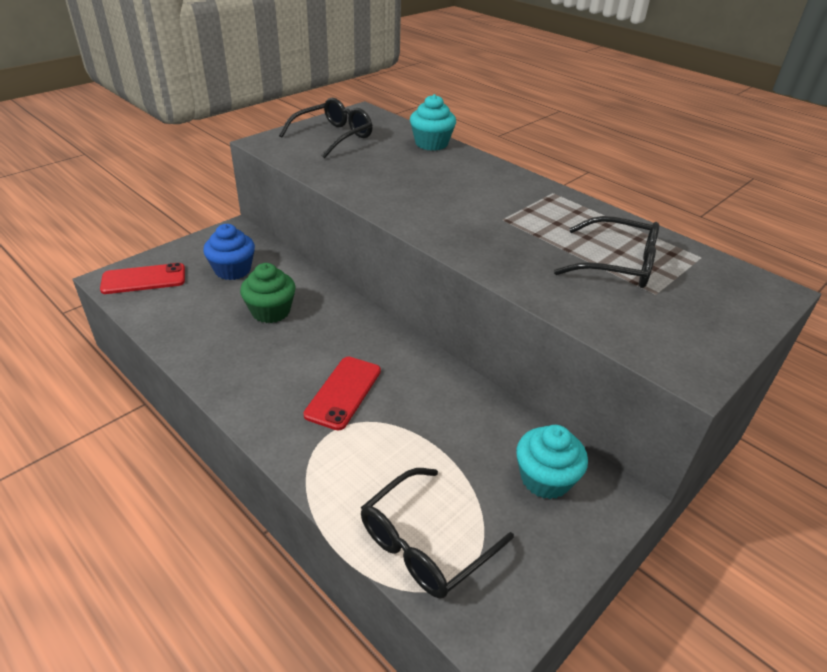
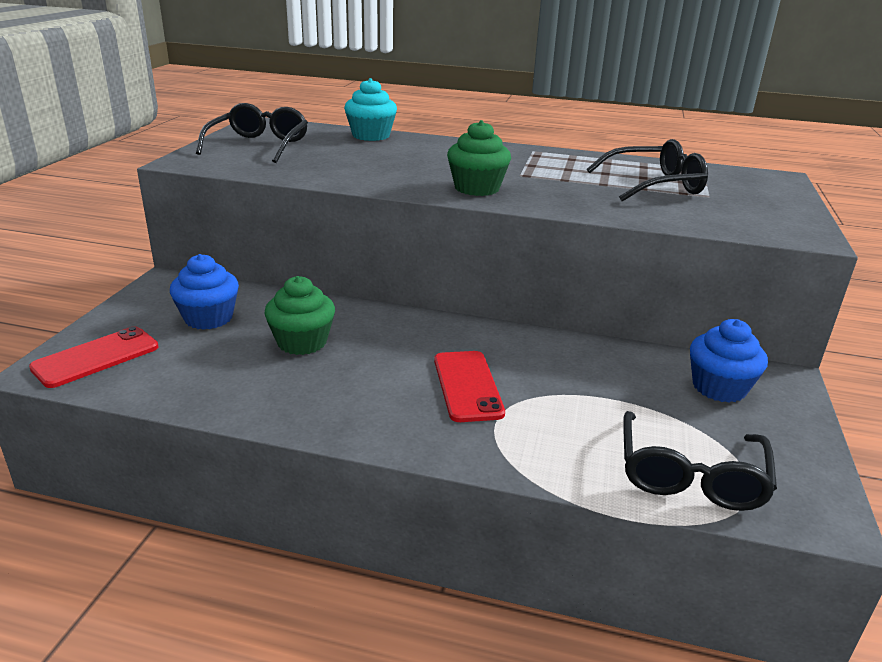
camera: 30 degrees left, 10 degrees down
(445, 224) = (477, 188): none -> green cupcake
(545, 479) = (719, 387): turquoise cupcake -> blue cupcake

